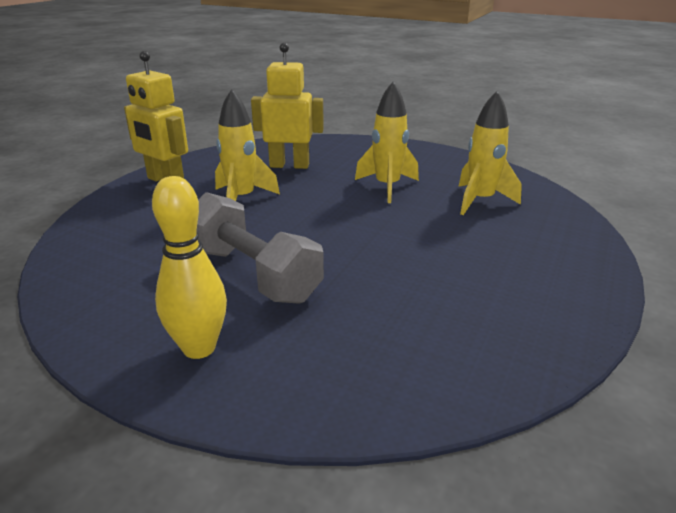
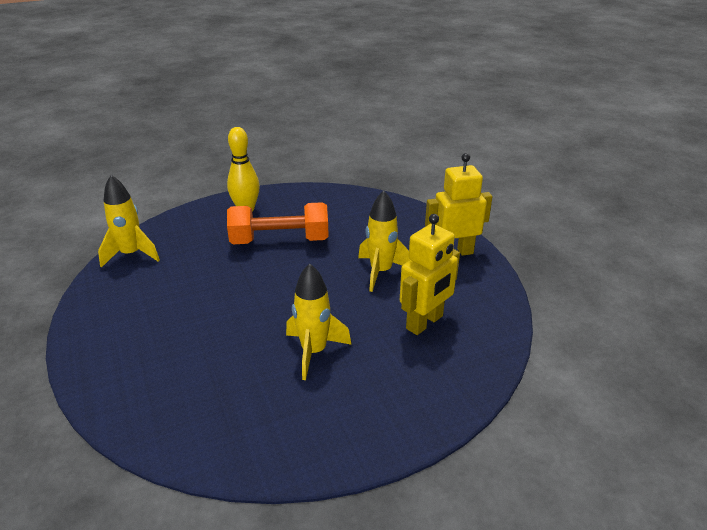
camera: 130 degrees right, 5 degrees up
(253, 274) = (280, 240): grey dumbbell -> orange dumbbell
(480, 201) = (222, 387): yellow rocket -> yellow rocket (131, 254)

